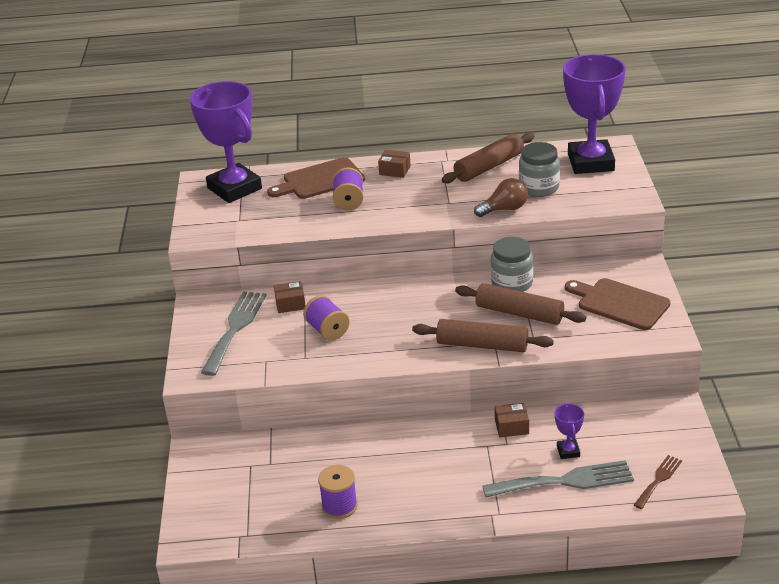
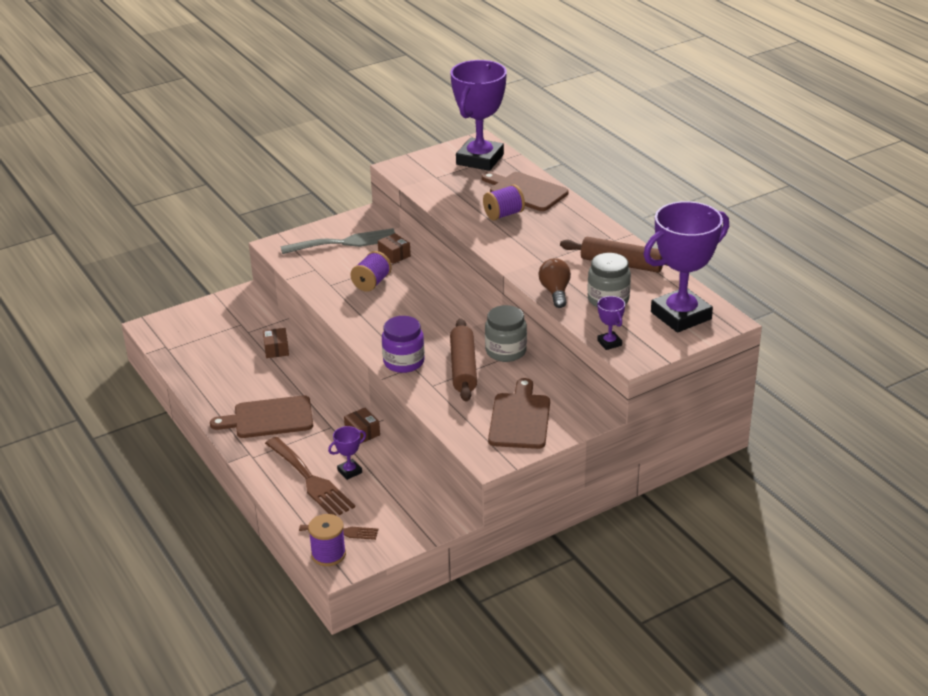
camera: 60 degrees right, 0 degrees up
(339, 506) = (219, 378): purple spool -> purple spool (328, 554)
(395, 170) = (572, 220): brown box -> brown box (276, 349)
(440, 485) = (269, 418): none -> brown cutting board
(482, 345) = (404, 362): brown rolling pin -> purple jar
(504, 209) = (555, 292): brown light bulb -> brown light bulb turned 135 degrees counterclockwise
(565, 481) = (311, 480): grey fork -> brown fork
(605, 205) = (609, 343): none -> purple trophy

